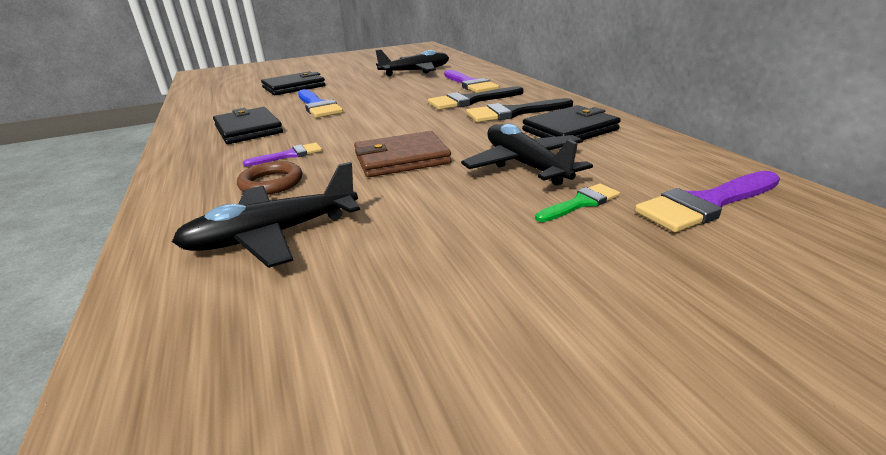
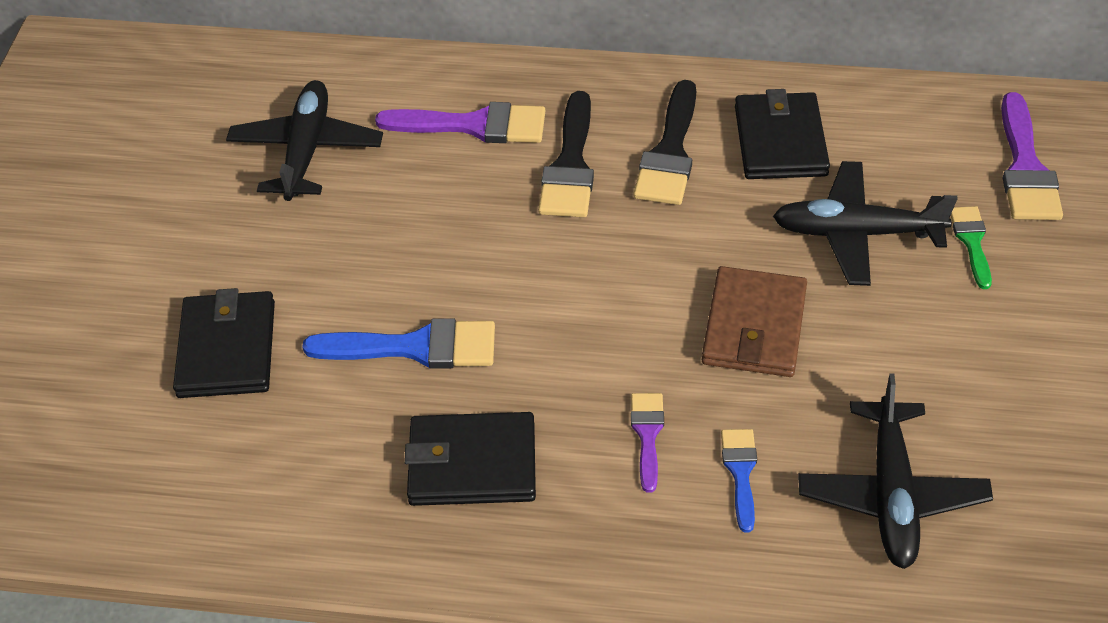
camera: 60 degrees left, 20 degrees up
(271, 183) = (740, 472): brown ring -> blue brush

